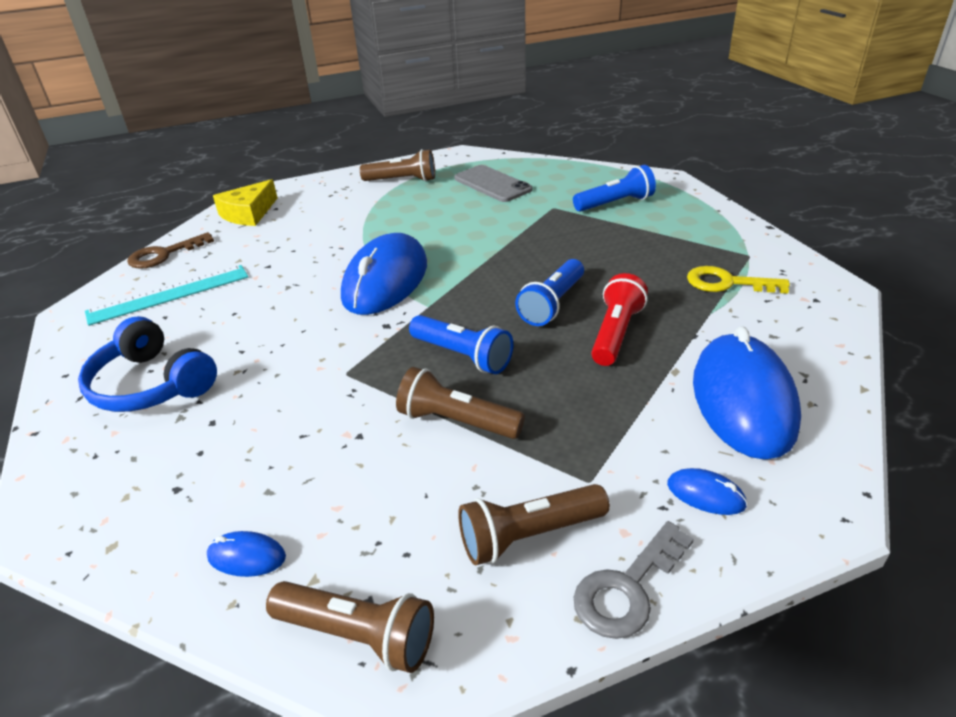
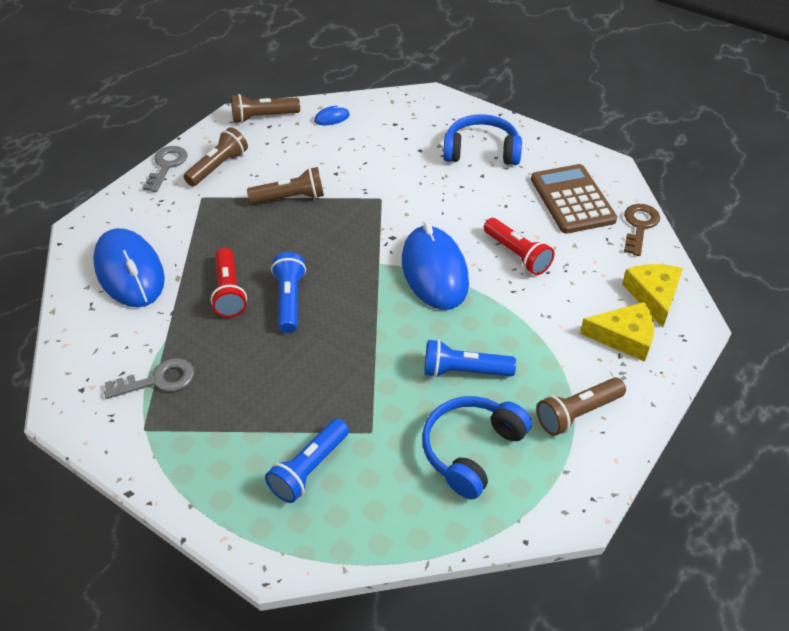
camera: 145 degrees right, 10 degrees up
(169, 294) = (572, 199): turquoise ruler -> brown calculator
(296, 269) = (517, 255): none -> red flashlight
(310, 201) = (624, 337): none -> yellow cheese
(463, 356) = (320, 235): blue flashlight -> blue flashlight (464, 371)
(492, 184) = (471, 450): grey phone -> blue headphones
(705, 495) = (141, 212): blue mouse -> none
(727, 283) = (158, 380): yellow key -> grey key

